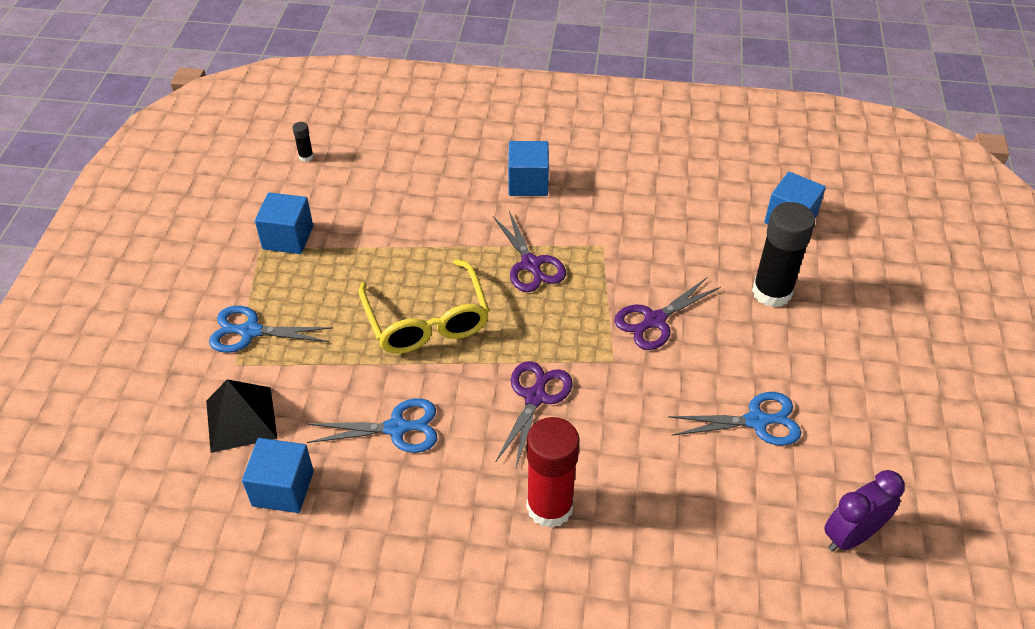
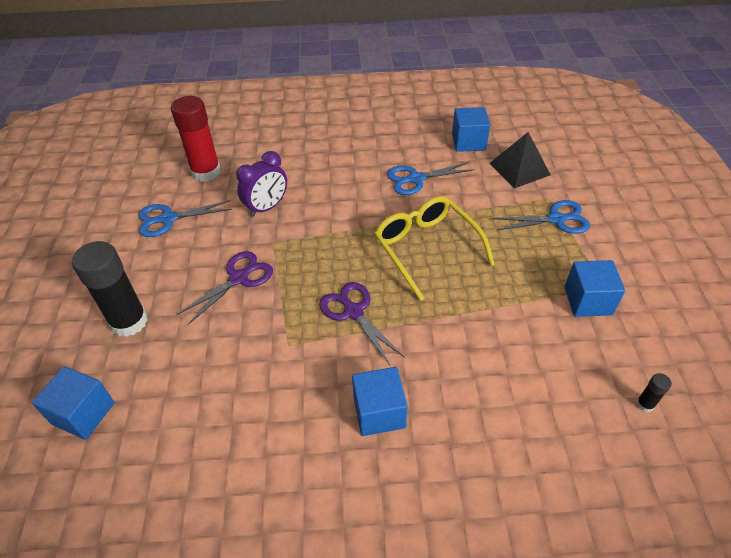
camera: 170 degrees right, 0 degrees up
(535, 397) = (327, 210): purple scissors -> none
(550, 507) = (307, 156): red glue stick -> red glue stick (206, 172)
(851, 536) = (125, 169): purple clock -> purple clock (267, 207)

